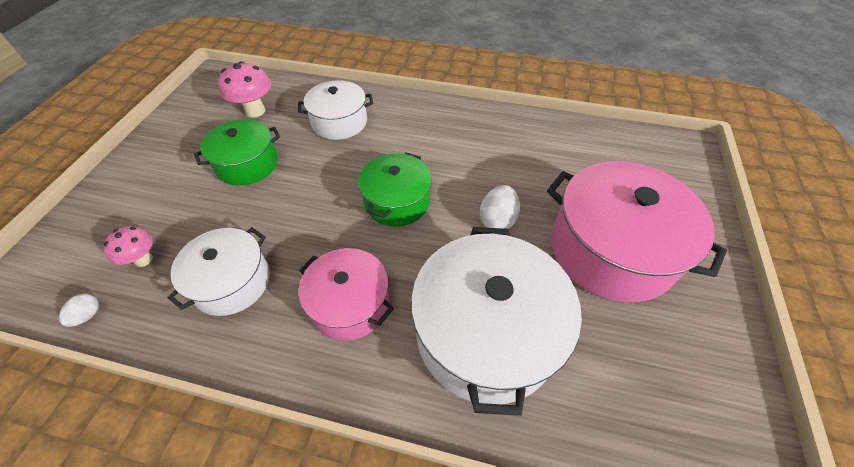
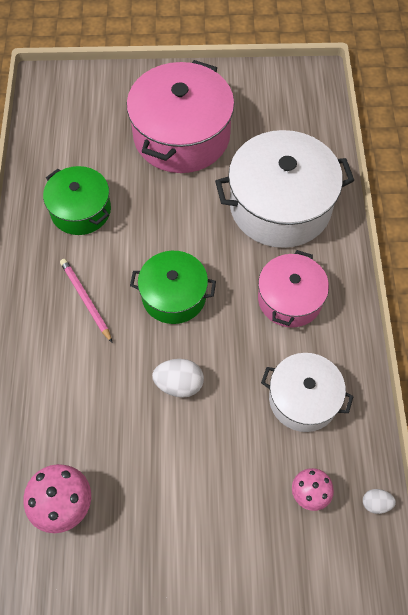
camera: 105 degrees left, 10 degrees up
(247, 164) = (160, 463): green pot -> green pot (81, 210)
(339, 122) = (66, 391): white pot -> none
(416, 142) = (85, 300): none -> pink pencil
(497, 220) = (173, 213): white egg -> white egg (179, 384)

